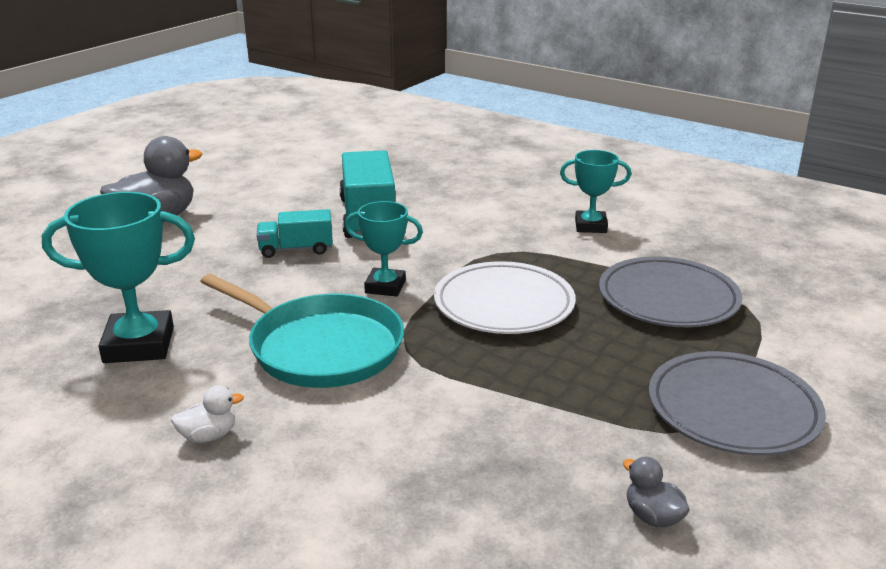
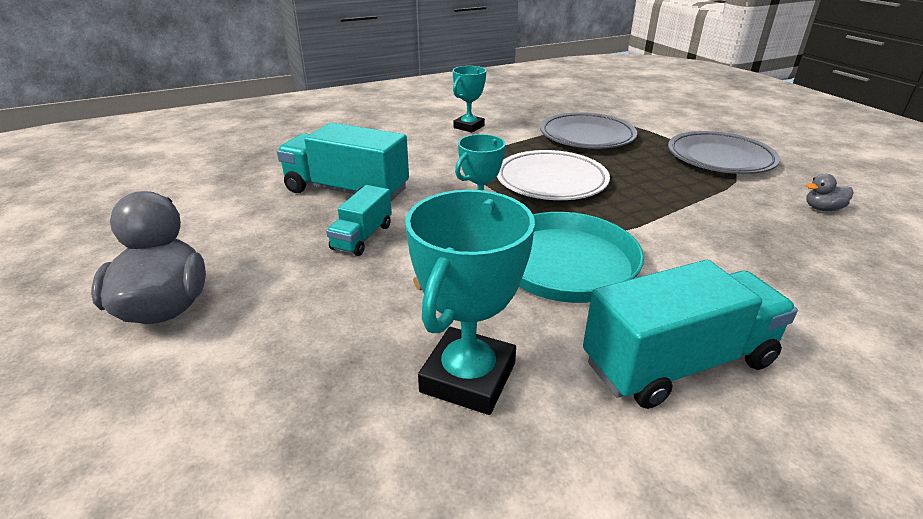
camera: 60 degrees left, 5 degrees up
(208, 436) = (678, 363): white duck -> turquoise truck

